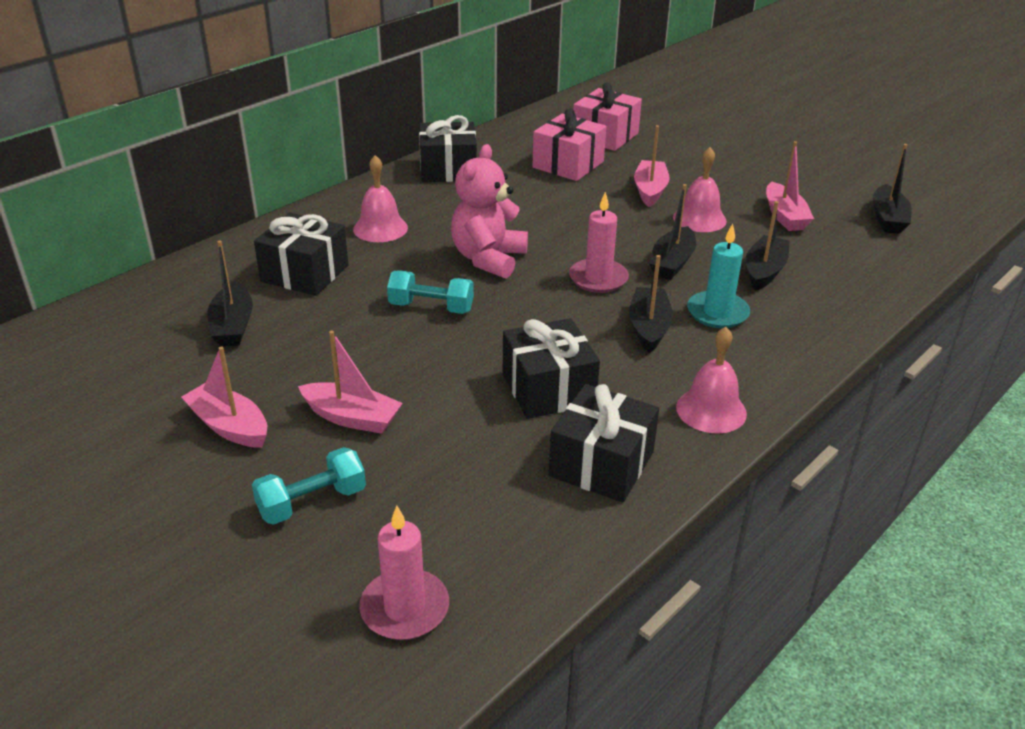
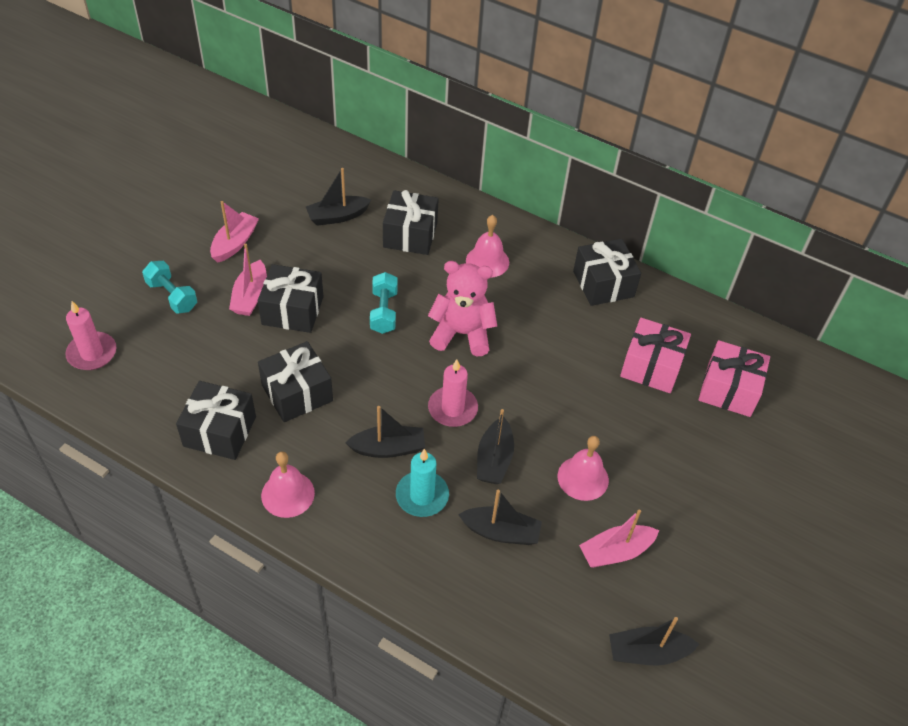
camera: 75 degrees right, 15 degrees up
(397, 381) = (292, 310): none -> black gift
(650, 190) = (624, 435): pink boat -> none
(672, 263) = (494, 459): black boat -> black boat turned 90 degrees counterclockwise

